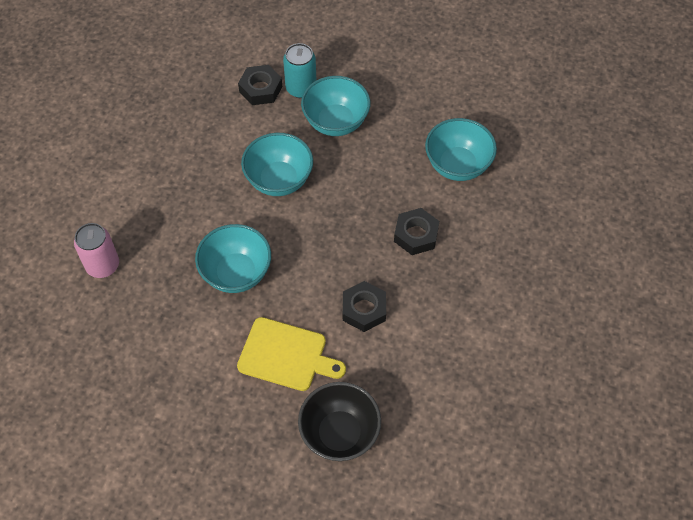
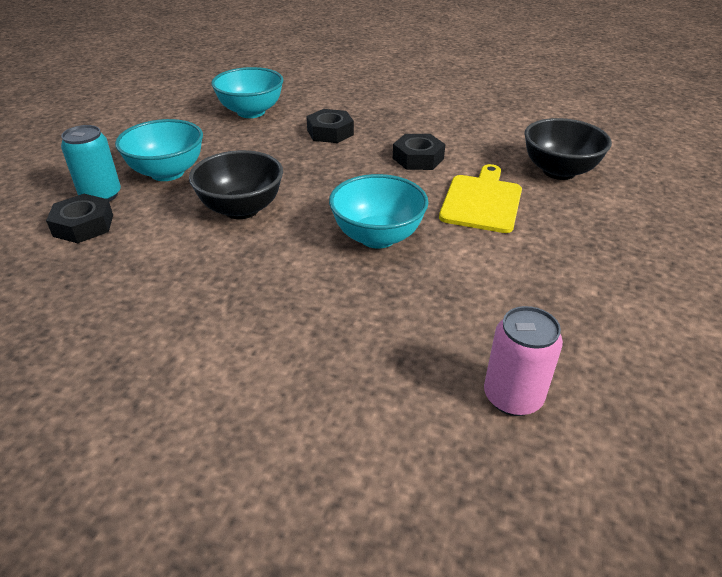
camera: 90 degrees left, 20 degrees down
(103, 265) = (367, 366): pink can -> pink can (512, 397)
(279, 180) = (241, 209): turquoise bowl -> black bowl

